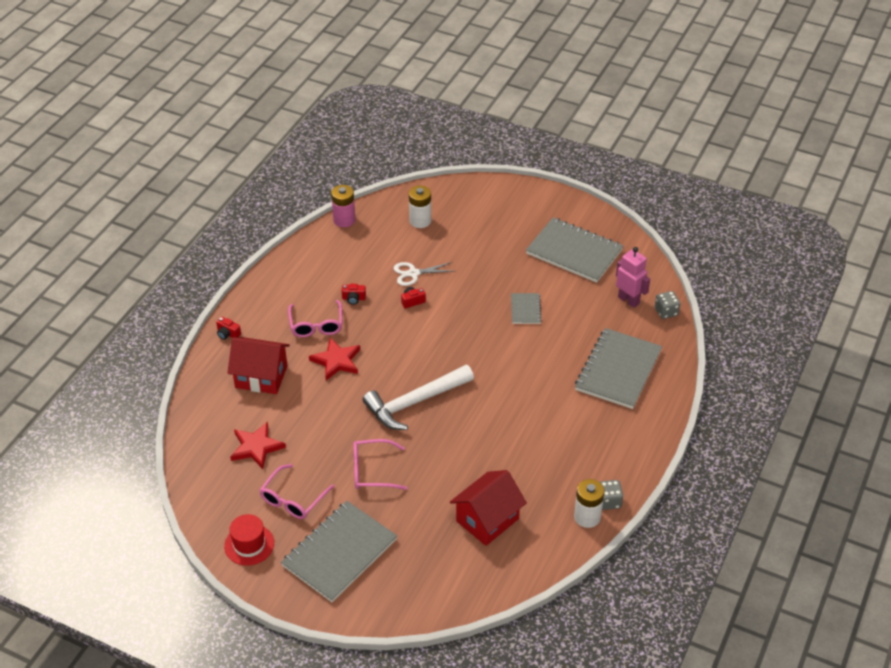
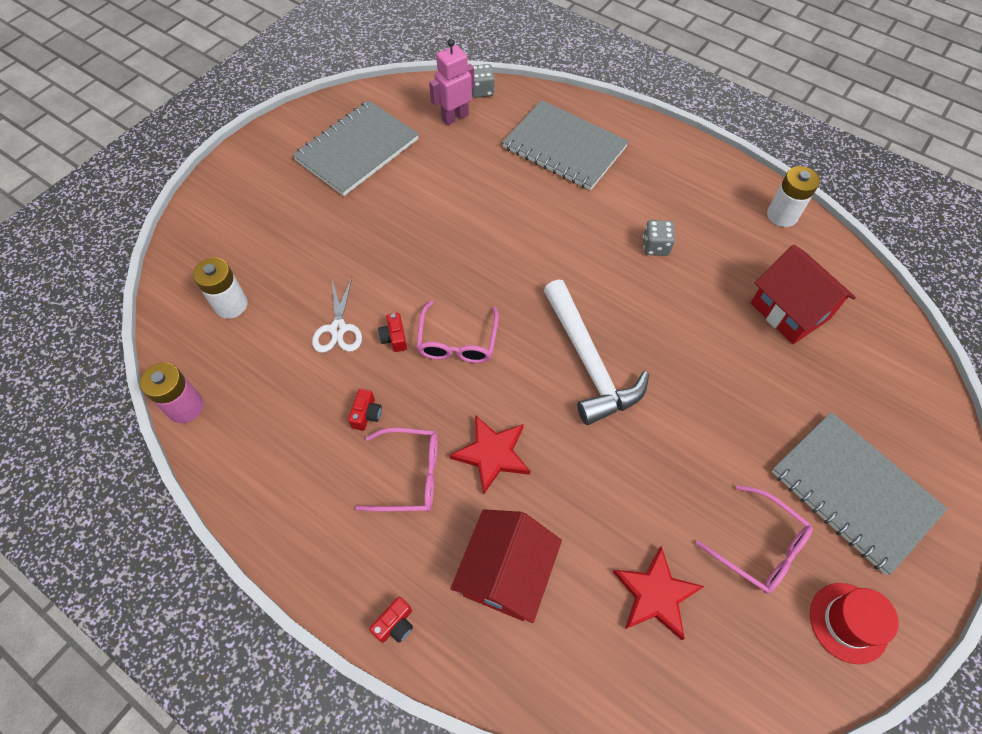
camera: 80 degrees left, 15 degrees up
(372, 471) = (708, 431): pink glasses -> pink glasses (457, 341)
(525, 309) = (444, 214): grey notebook -> none
(609, 501) = (759, 192): grey dice -> grey dice (655, 246)

